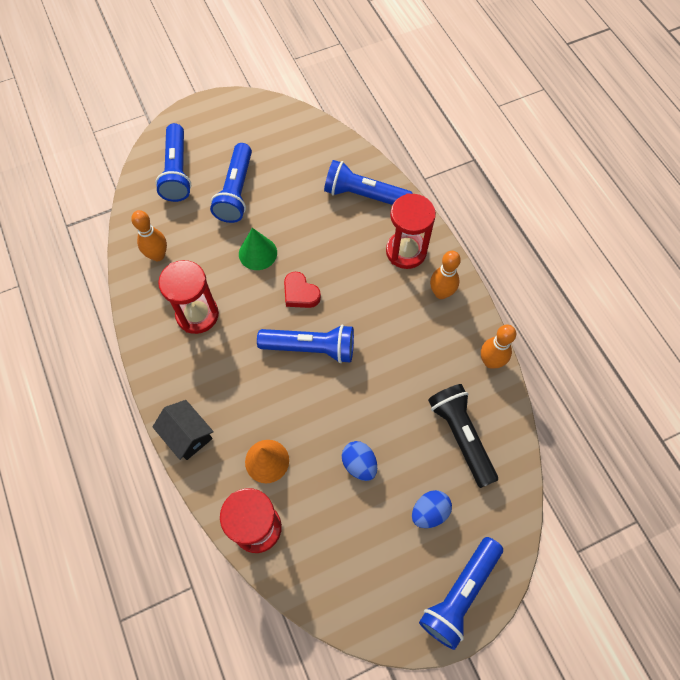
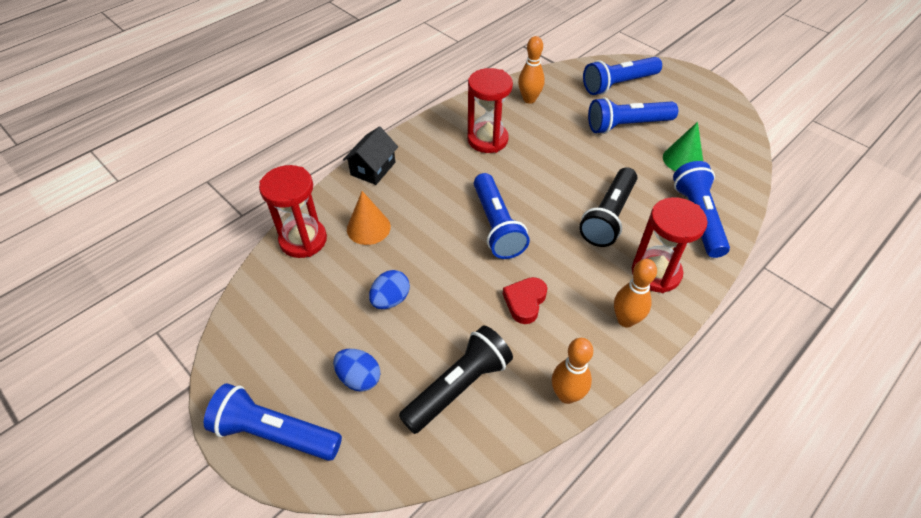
camera: 70 degrees right, 15 degrees down
(258, 253) = (573, 159): green cone -> green cone (683, 159)
(300, 293) = (550, 201): red heart -> red heart (525, 302)
(336, 257) = (608, 216): none -> black flashlight

